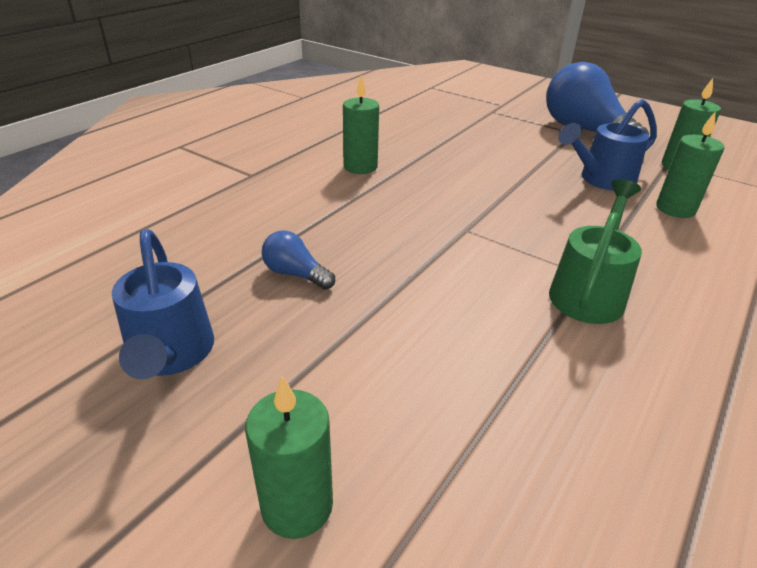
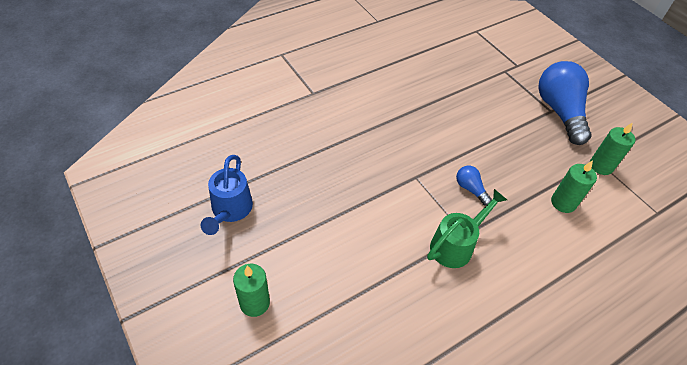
camera: 20 degrees right, 15 degrees up
(295, 274) = (306, 180): blue light bulb -> blue light bulb (470, 189)
(360, 167) = (381, 104): green candle -> none
(601, 180) = (533, 162): blue watering can -> none

